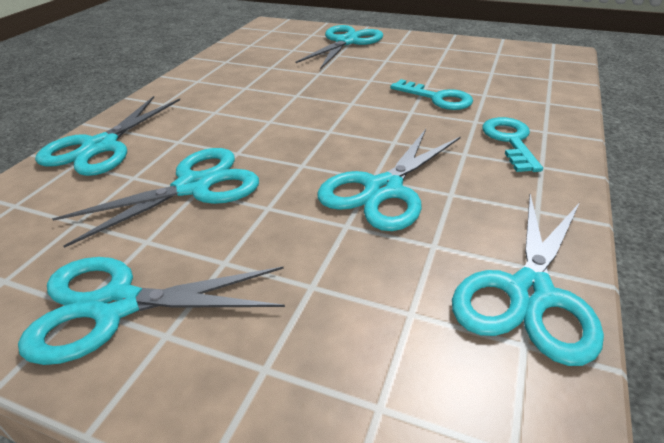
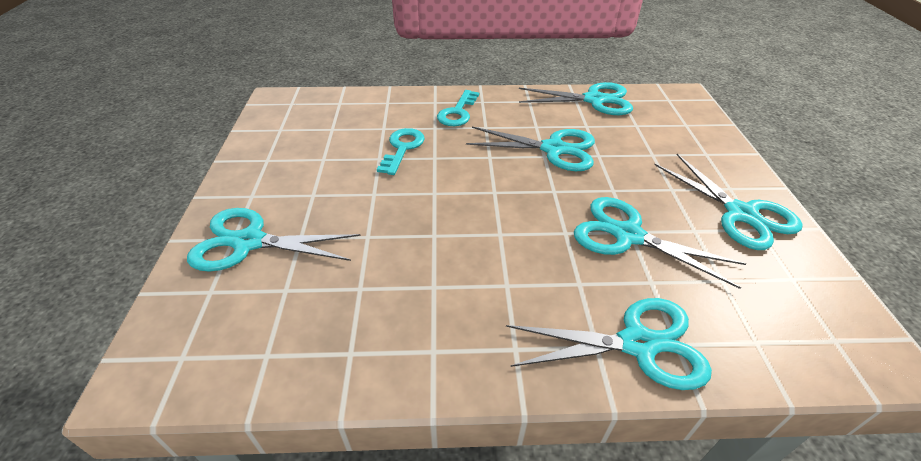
camera: 115 degrees left, 5 degrees up
(510, 141) = (458, 112): turquoise key -> turquoise key turned 45 degrees counterclockwise

